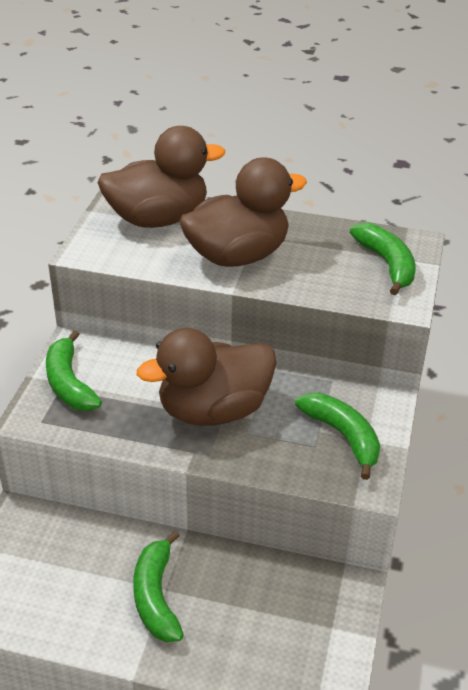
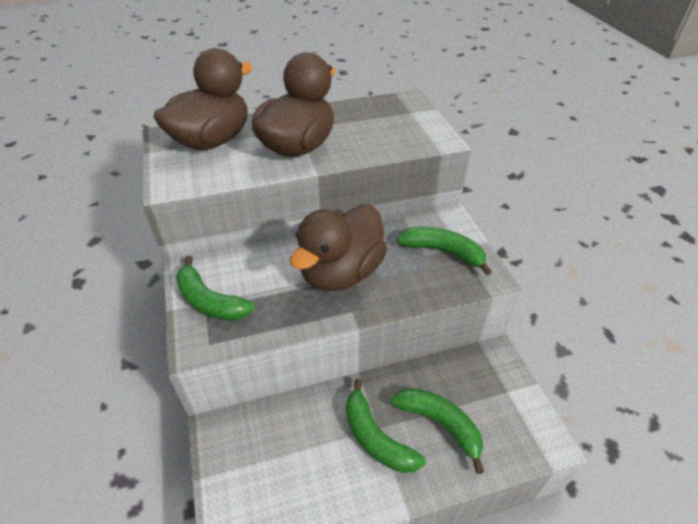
camera: 30 degrees left, 5 degrees up
(387, 264) = (405, 118): green banana -> green banana (440, 424)

